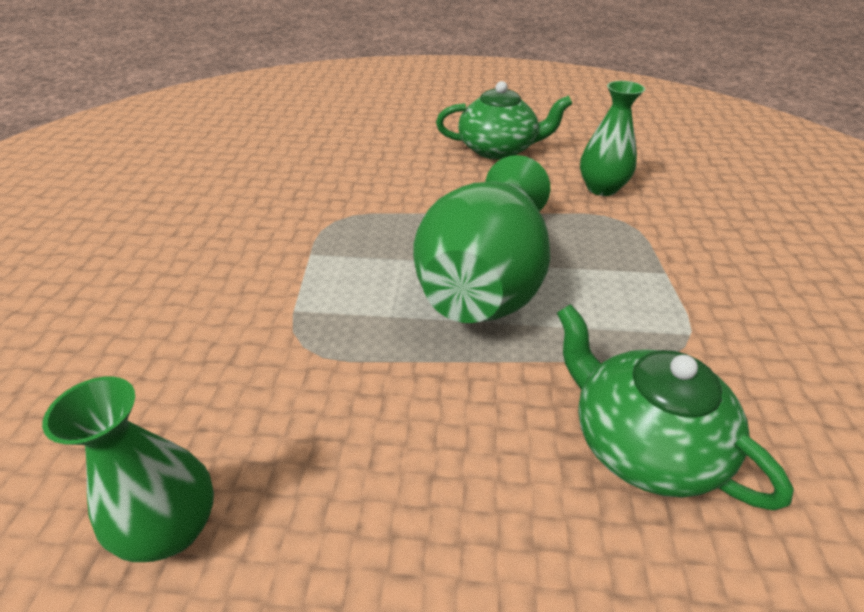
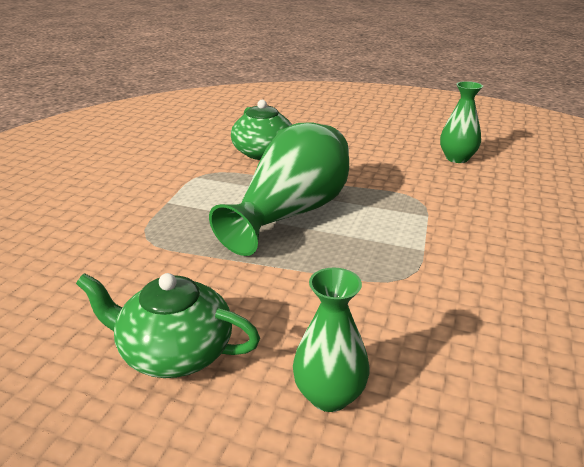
camera: 165 degrees left, 10 degrees down
(601, 188) = (122, 270): green vase -> green vase (329, 395)

